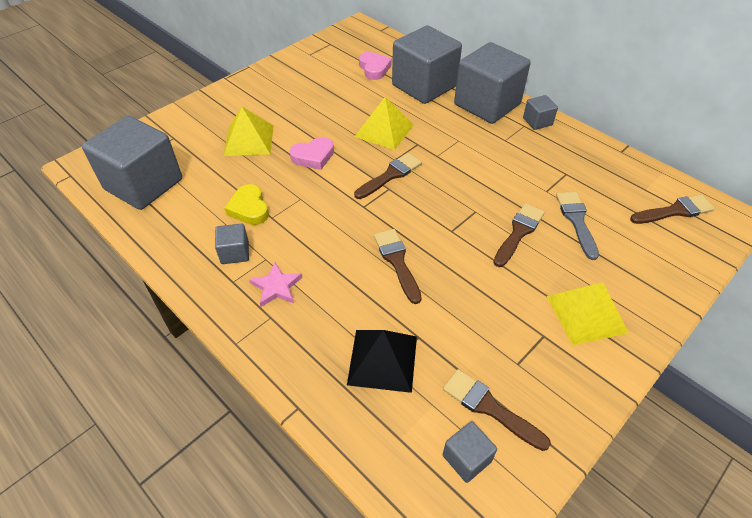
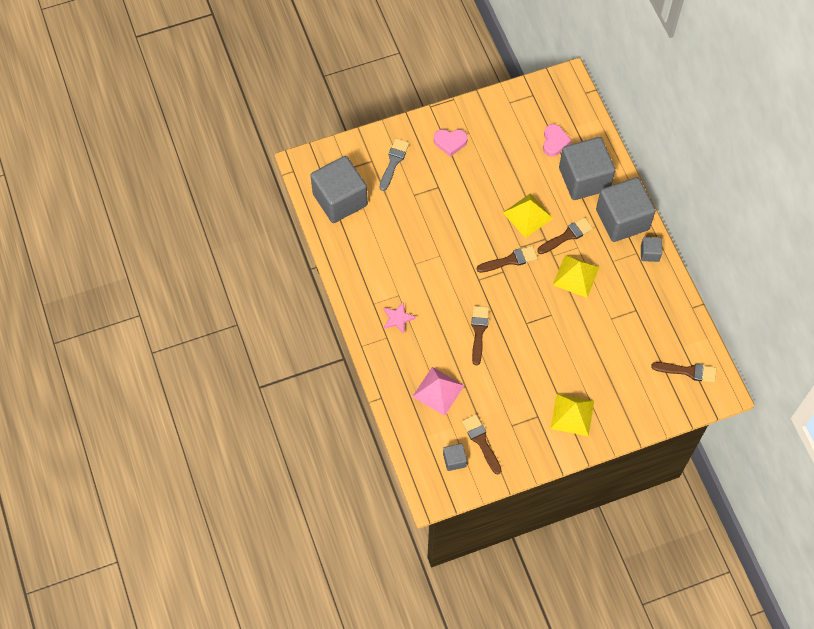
camera: 25 degrees right, 15 degrees up
(235, 253) = (381, 283): grey cube -> none
(249, 140) = (425, 185): yellow pyramid -> yellow pyramid (576, 276)
(249, 208) = (403, 250): yellow heart -> none
(313, 156) = (464, 220): pink heart -> pink heart (450, 142)
(382, 360) = (438, 391): black pyramid -> pink pyramid
(519, 232) = (569, 343): brown brush -> brown brush (567, 236)
(576, 221) = (614, 350): grey brush -> grey brush (393, 162)

